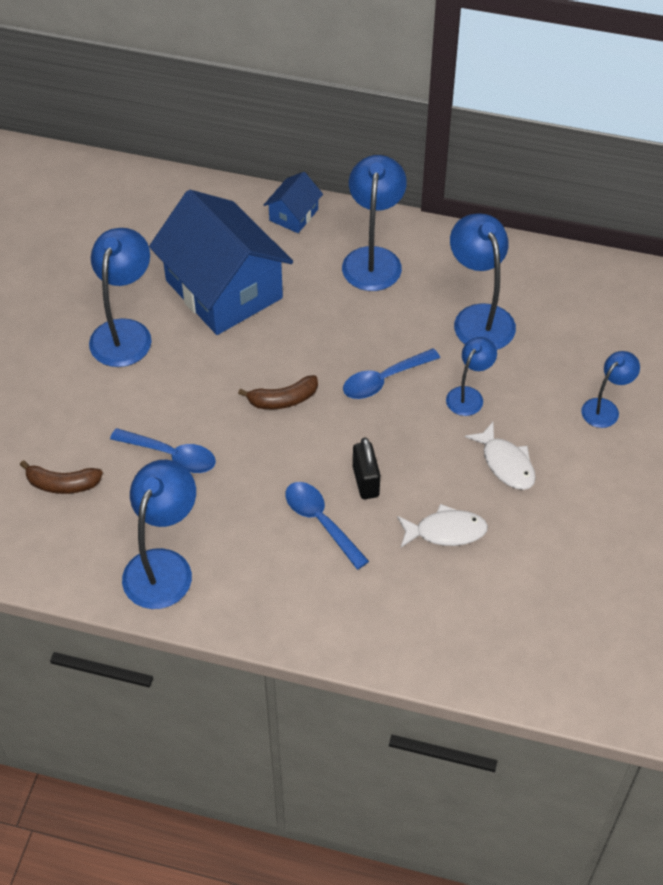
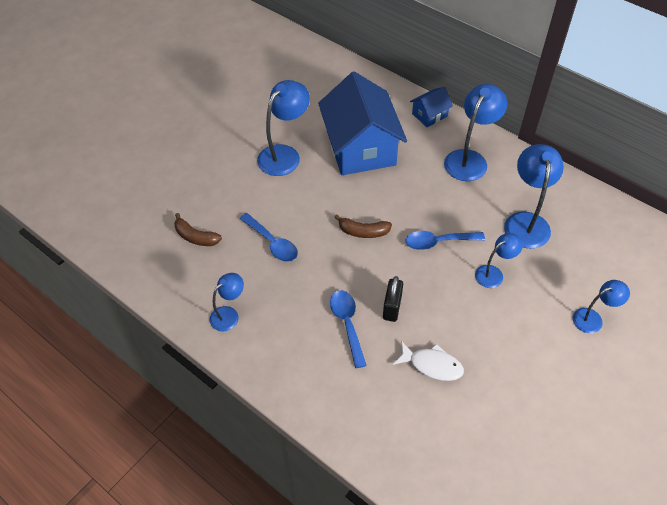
camera: 25 degrees right, 0 degrees up
(163, 566) = (229, 314): blue lamp -> blue lamp, size x0.58
(506, 463) = (499, 332): white fish -> none

